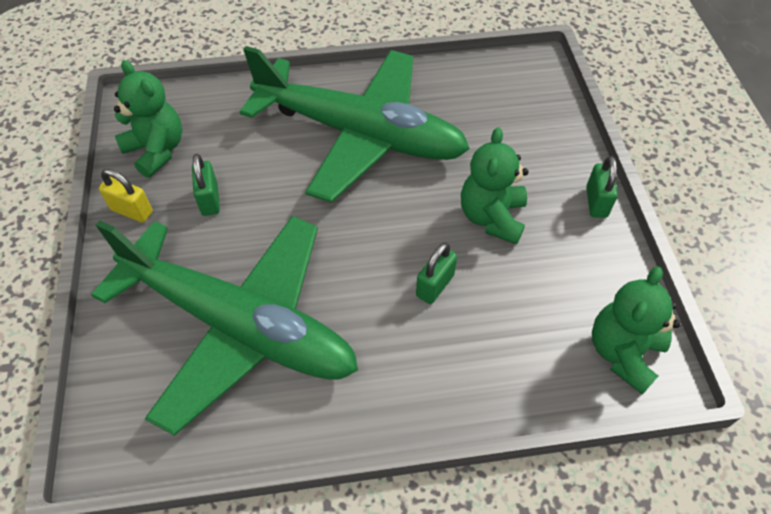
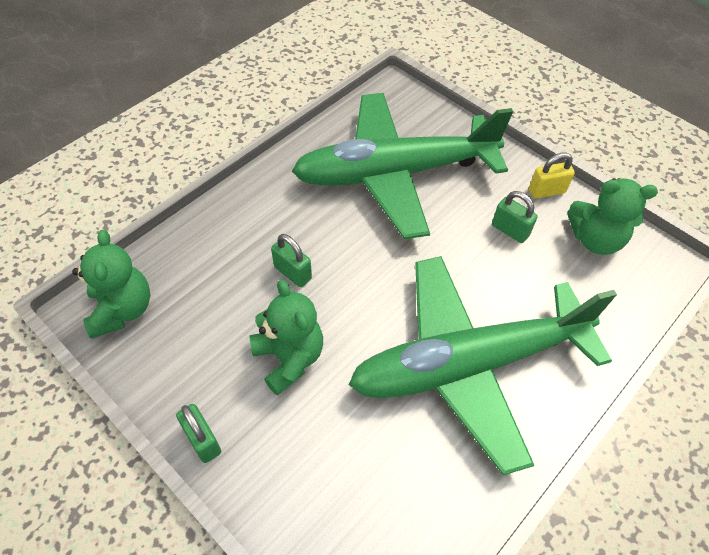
camera: 140 degrees right, 0 degrees up
(435, 285) = (292, 273): green padlock -> green padlock turned 45 degrees counterclockwise

